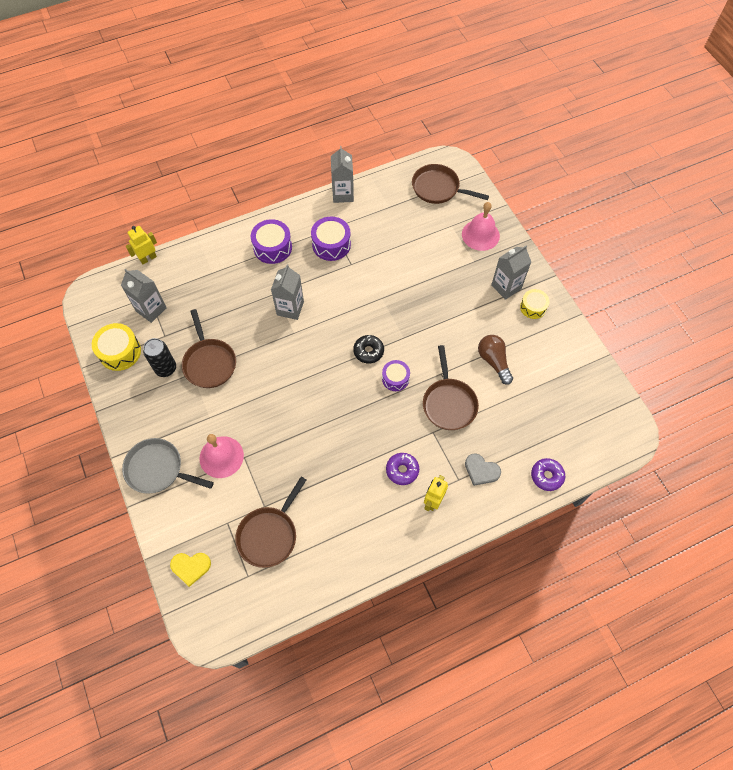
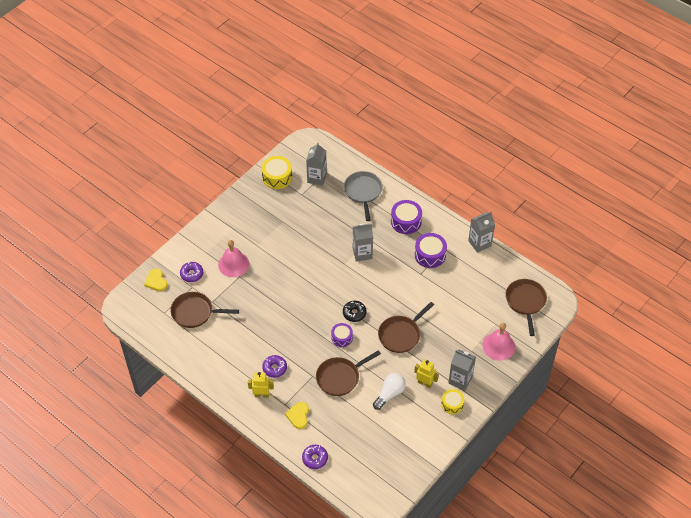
camera: 65 degrees right, 10 degrees down
(148, 258) = (354, 157): yellow robot -> yellow robot (425, 383)
(158, 469) = (209, 235): grey pan -> grey pan (363, 192)
(166, 368) = (278, 206): black can -> none
(206, 515) = (192, 274): none -> purple donut
(209, 363) = (295, 227): brown pan -> brown pan (401, 335)
(481, 470) = (298, 416): grey heart -> yellow heart
(493, 361) = (389, 394): brown light bulb -> white light bulb

